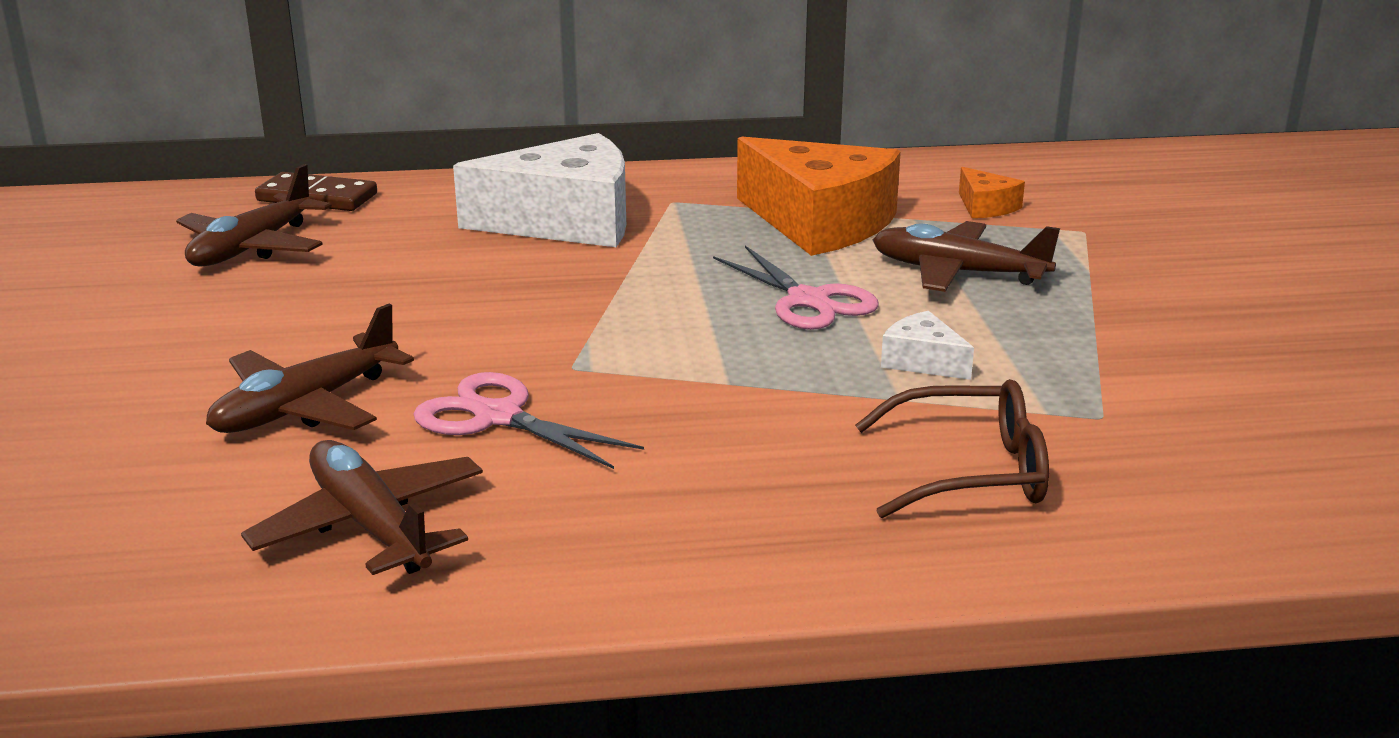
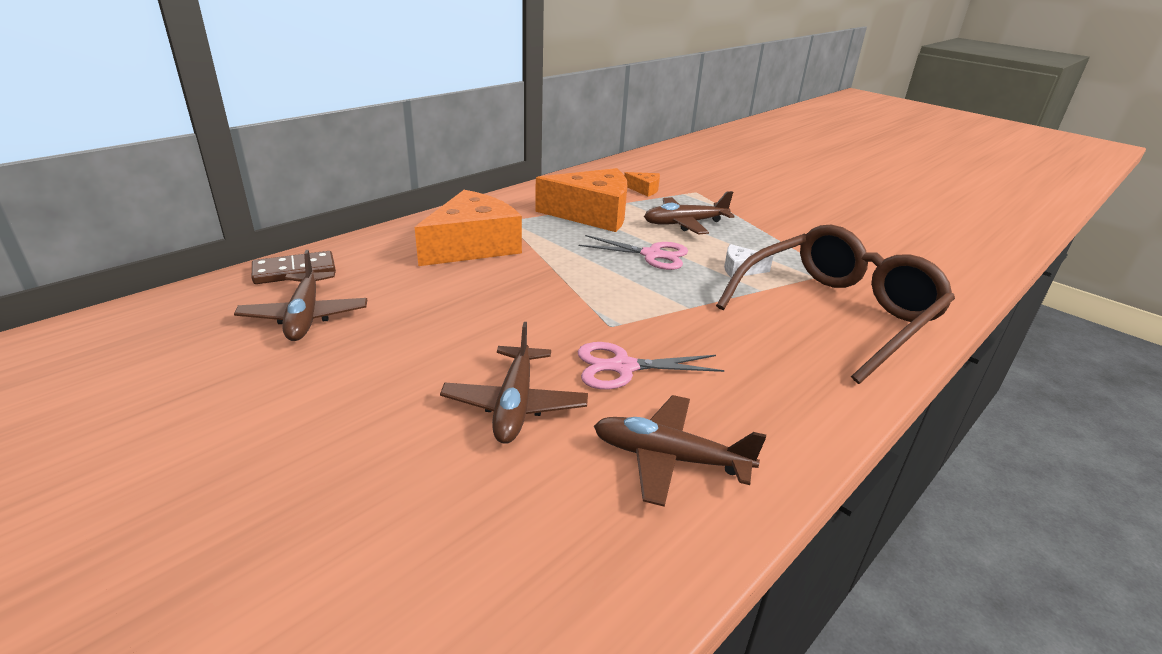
camera: 40 degrees left, 5 degrees up
(566, 221) = (472, 246): white cheese -> orange cheese
(970, 471) = (837, 313): brown glasses -> brown glasses, size x1.87

